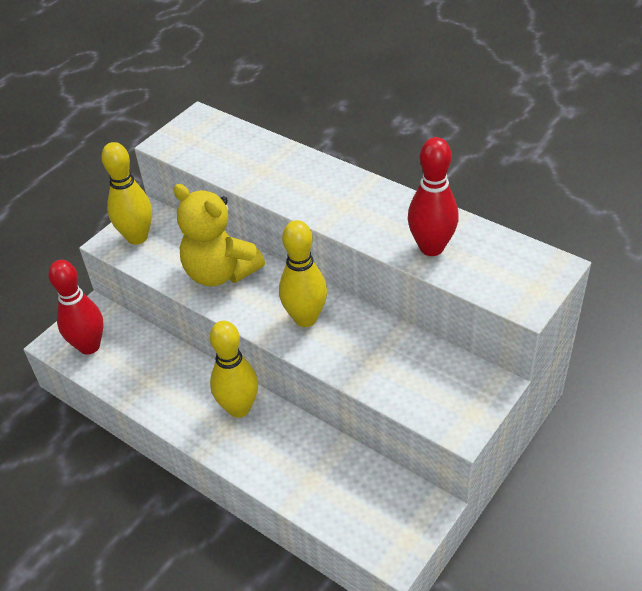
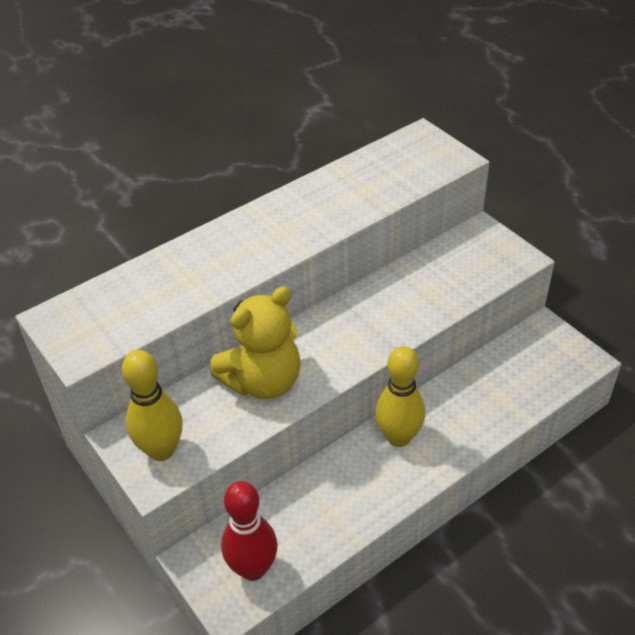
camera: 75 degrees left, 0 degrees up
(305, 318) = (360, 326): yellow bowling pin -> none
(431, 247) = (369, 191): red bowling pin -> none

